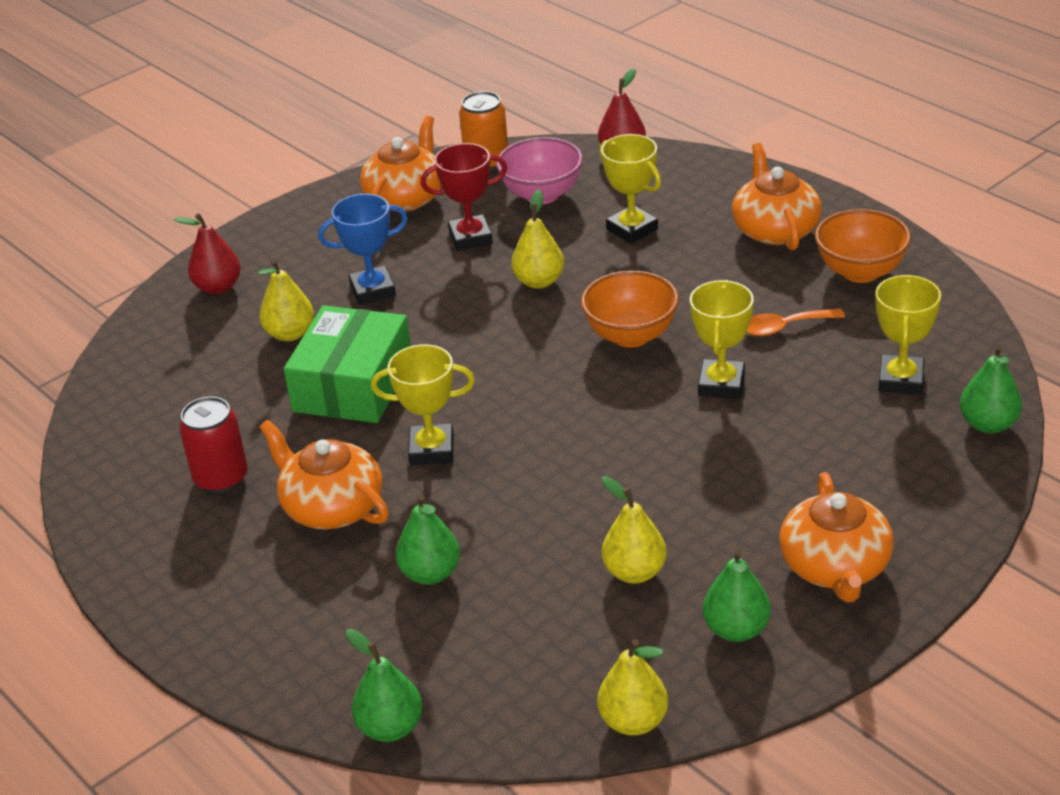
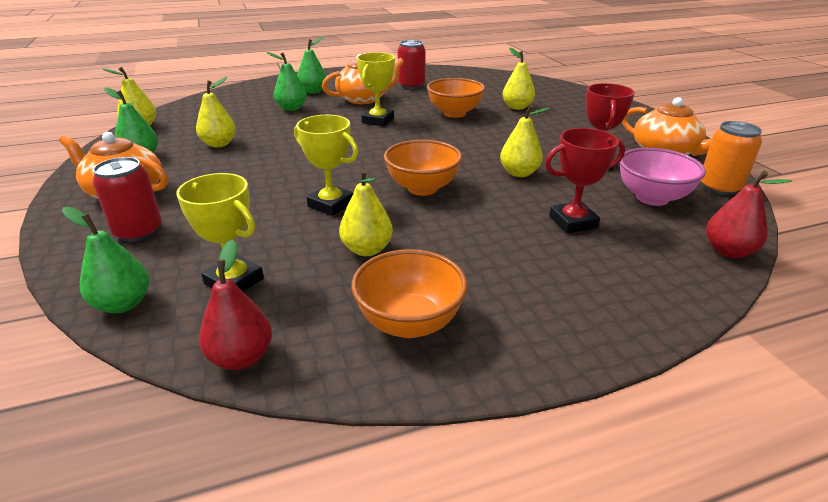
camera: 110 degrees right, 5 degrees down
(218, 287) = (577, 99): red pear -> red pear (241, 357)
(353, 385) = (454, 113): green box -> orange bowl
(372, 290) = (546, 128): blue trophy -> none
(390, 728) = (222, 92): green pear -> green pear (313, 92)
(632, 229) = (573, 222): yellow trophy -> red trophy
(775, 229) = (527, 295): orange teapot -> none
(784, 327) = (367, 249): orange spoon -> yellow pear
(894, 492) = (138, 232): none -> red can

